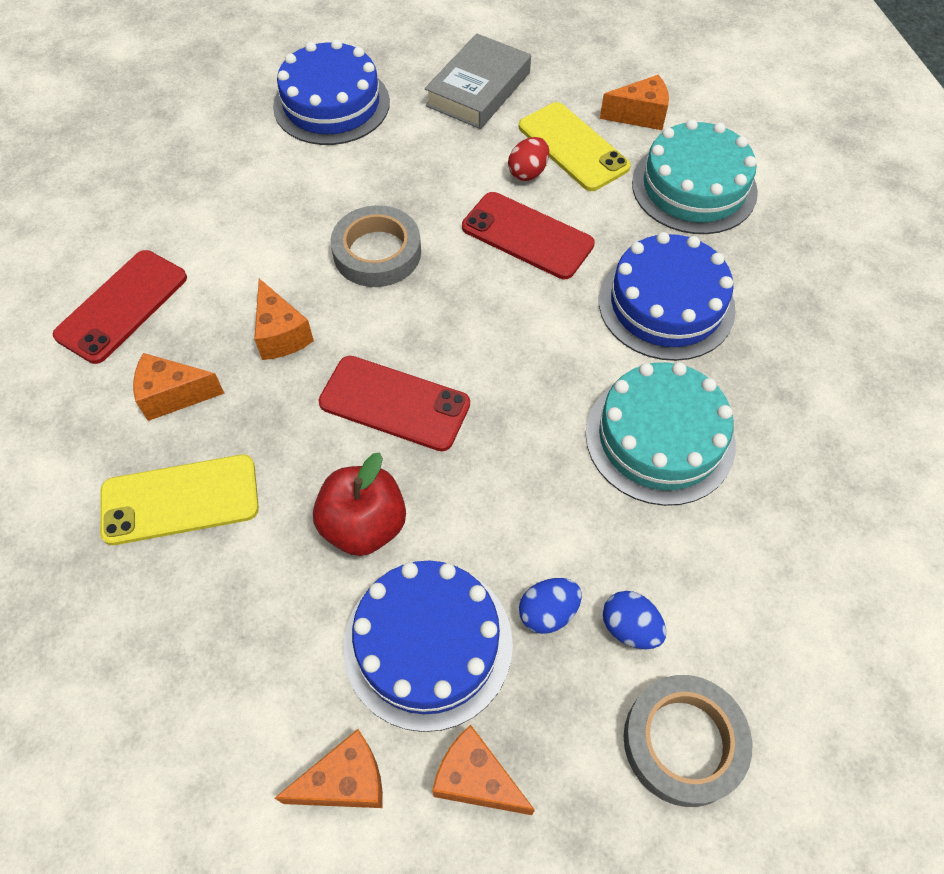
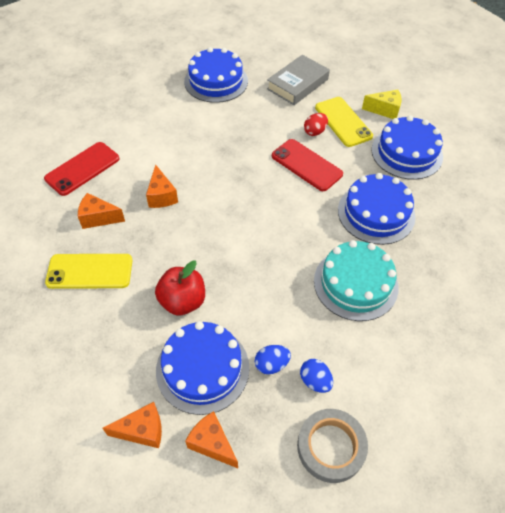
camera: 10 degrees right, 5 degrees down
(377, 252) = (222, 161): grey tape -> none
(394, 403) = (214, 241): red phone -> none
(640, 115) = (385, 110): orange cheese -> yellow cheese
(694, 187) = (406, 153): turquoise cake -> blue cake

